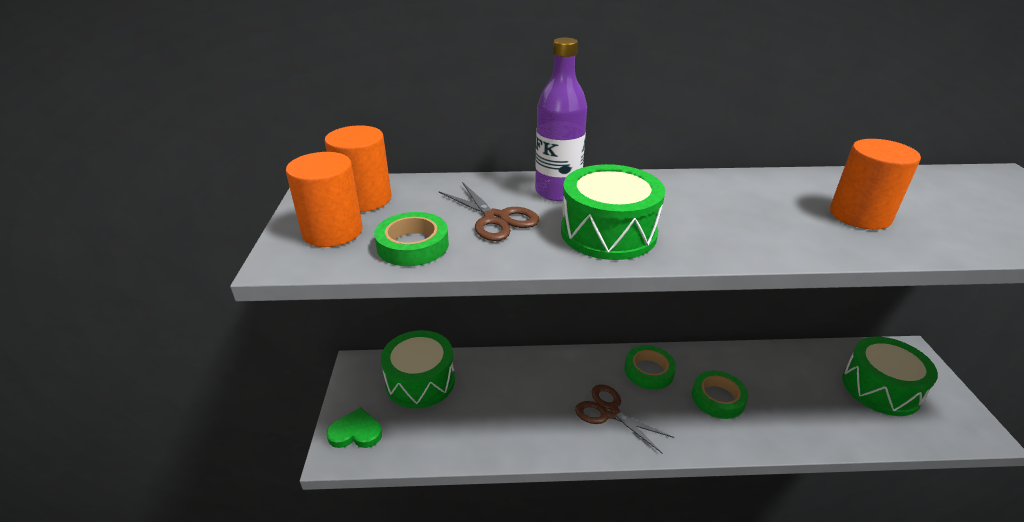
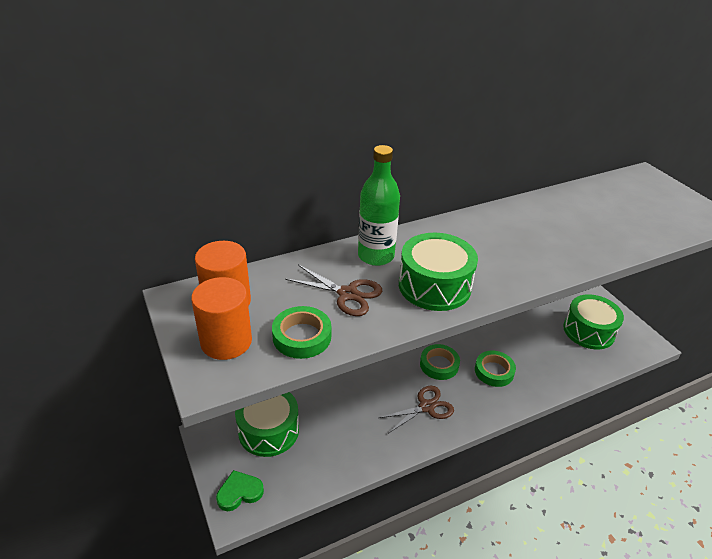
camera: 25 degrees left, 5 degrees up
(557, 192) = (376, 256): purple bottle -> green bottle
(609, 412) = (426, 407): brown scissors -> brown scissors turned 135 degrees clockwise
(860, 215) = (580, 230): orange cylinder -> none

